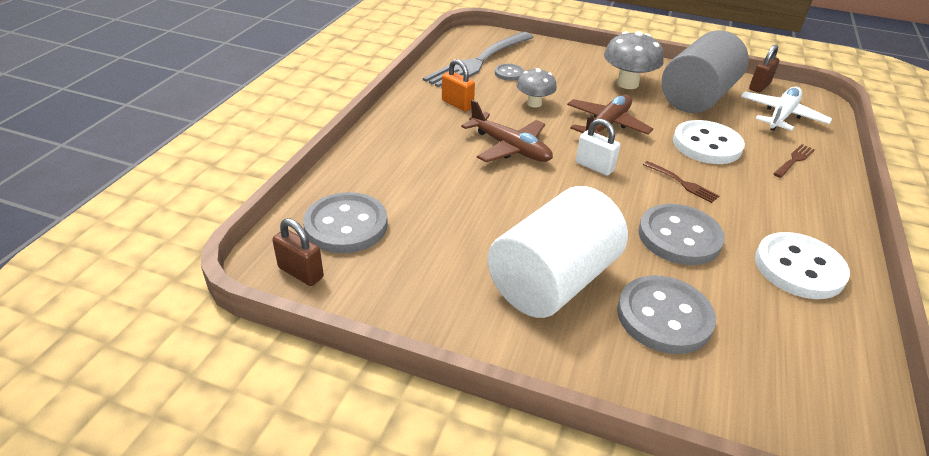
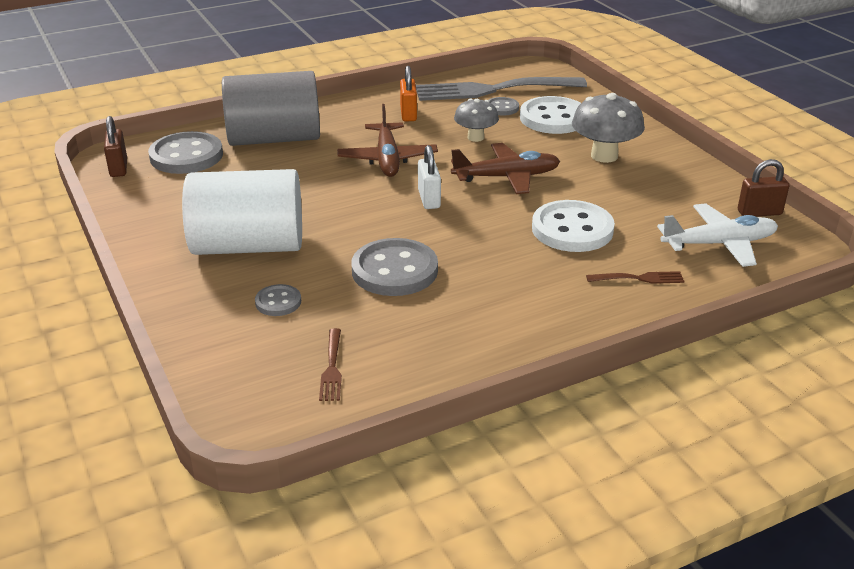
camera: 45 degrees right, 5 degrees down
(664, 317) = (278, 302): grey button -> grey button, size x0.51
(682, 183) = (480, 242): brown fork -> brown fork (332, 368)
(697, 97) = (656, 193): grey cylinder -> grey cylinder (274, 138)
(799, 268) = (449, 337): white button -> white button (553, 118)

